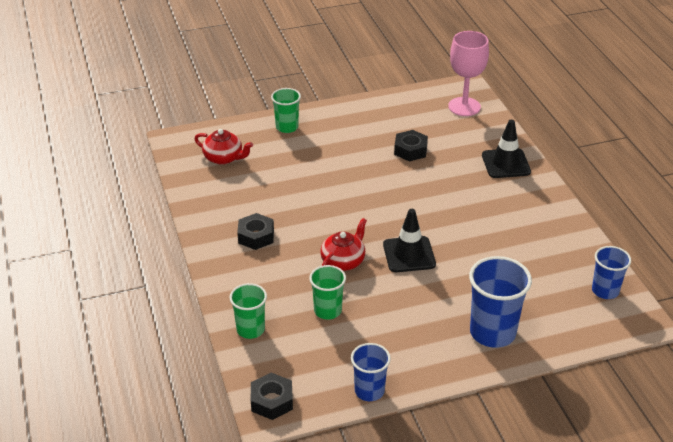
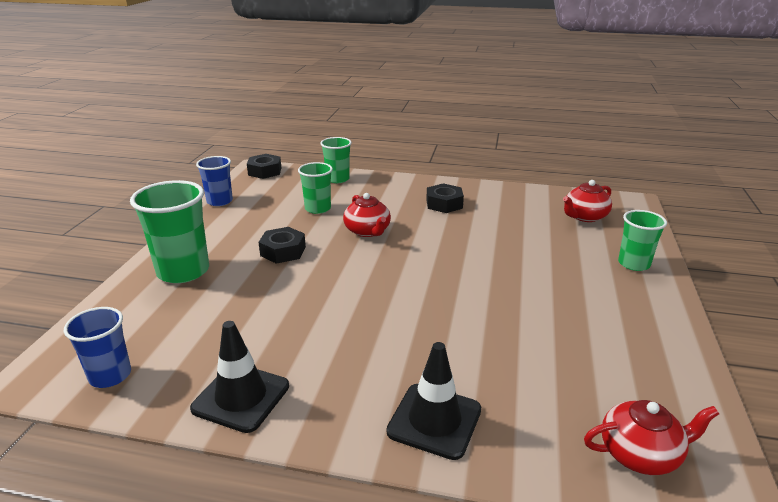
camera: 120 degrees right, 10 degrees down
(409, 254) = (336, 266): black traffic cone -> black traffic cone (241, 397)
(410, 150) = (530, 338): black nut -> black nut (283, 251)
(464, 107) = (640, 453): pink goblet -> red teapot
(492, 332) = (183, 271): blue cup -> green cup

